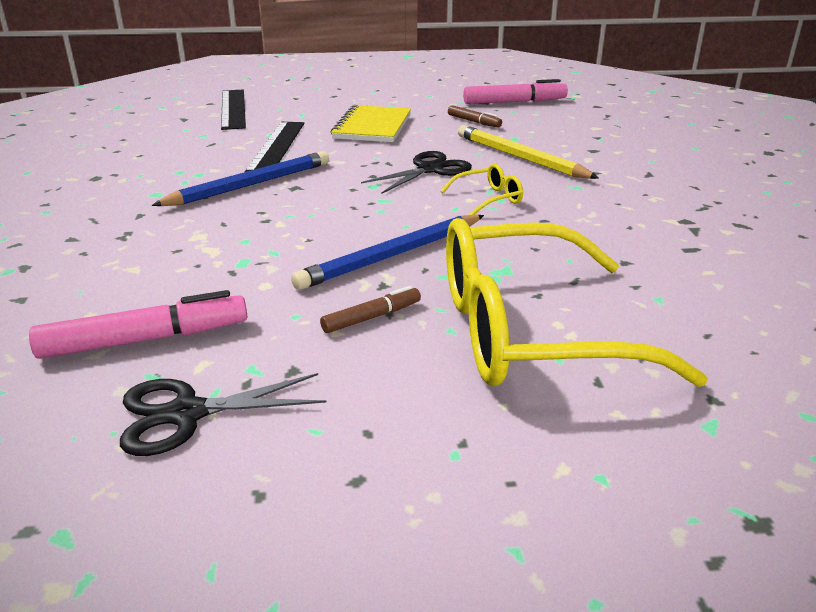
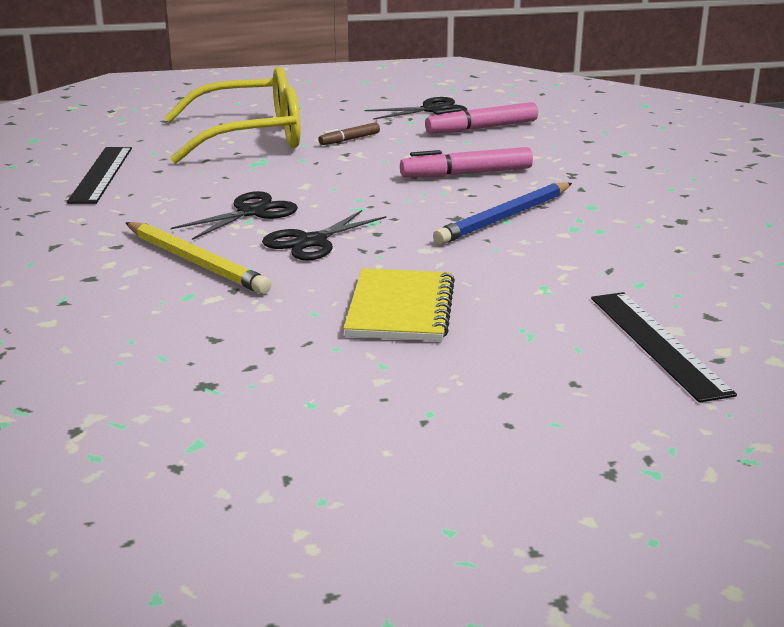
camera: 175 degrees right, 5 degrees down
(276, 146) = (517, 268): black ruler -> black ruler (101, 174)
(392, 256) = (342, 168): blue pencil -> none
(474, 122) = (239, 327): brown marker -> none
(489, 198) = (251, 212): yellow glasses -> black scissors
(514, 102) = (147, 386): pink marker -> pink marker (466, 174)

